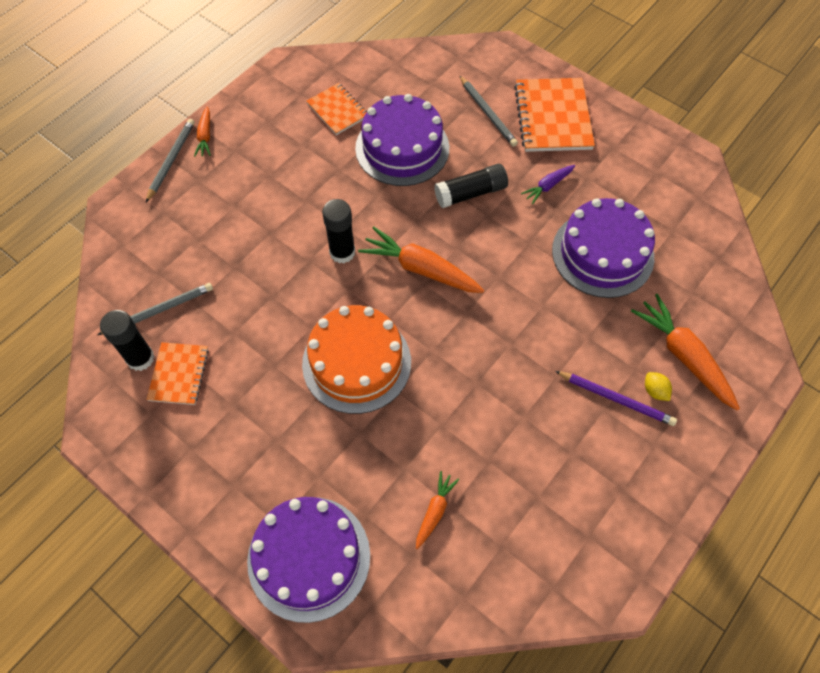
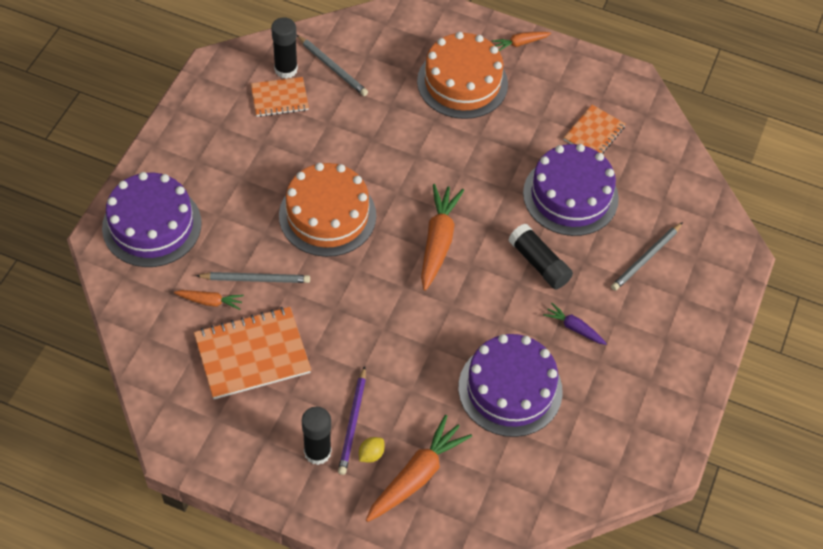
camera: 70 degrees right, 5 degrees down
(171, 160) = (484, 28): grey pencil -> grey pencil (256, 279)
(233, 197) = (462, 82): none -> orange cake
(342, 252) = (434, 177): black glue stick -> black glue stick (317, 452)
(553, 117) = (667, 317): orange notebook -> orange notebook (252, 354)

